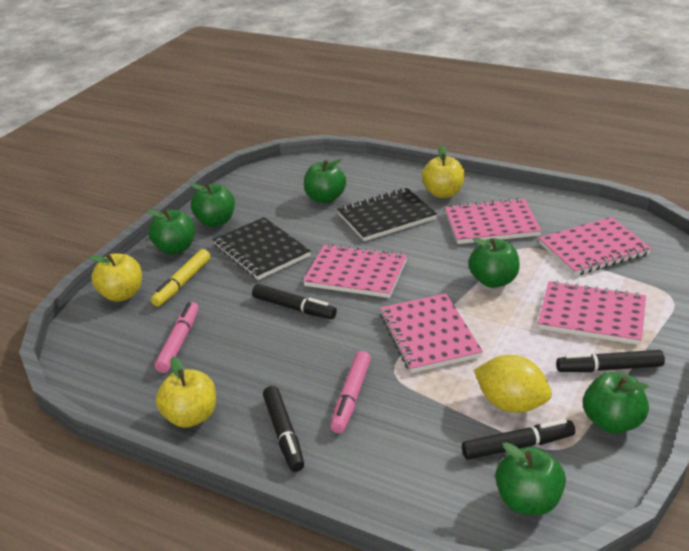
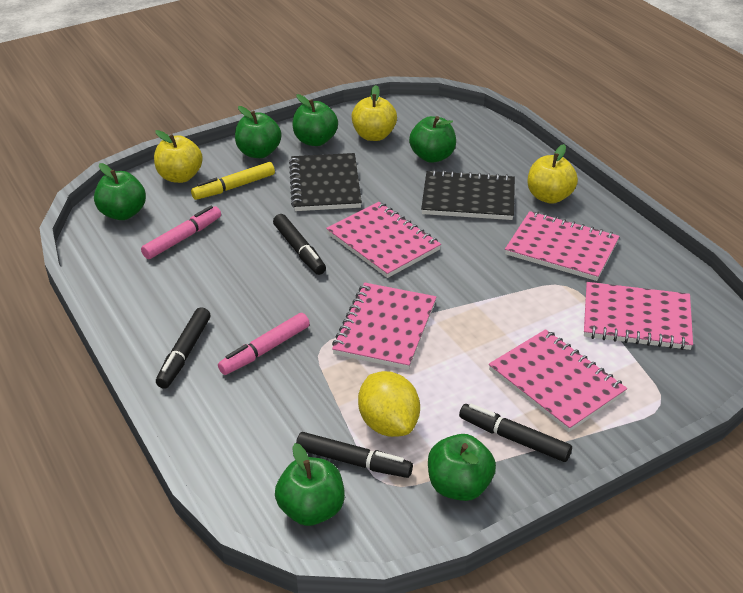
camera: 30 degrees right, 5 degrees up
(191, 416) = (133, 305): yellow apple -> yellow apple (374, 136)
(493, 281) = (500, 305): green apple -> green apple (123, 213)

